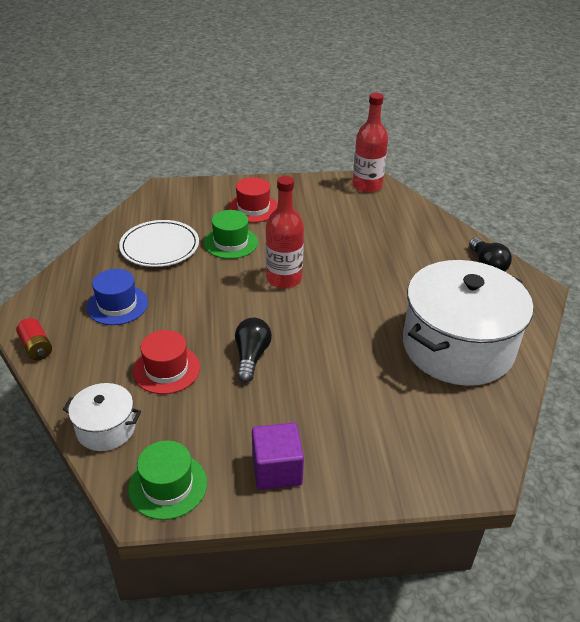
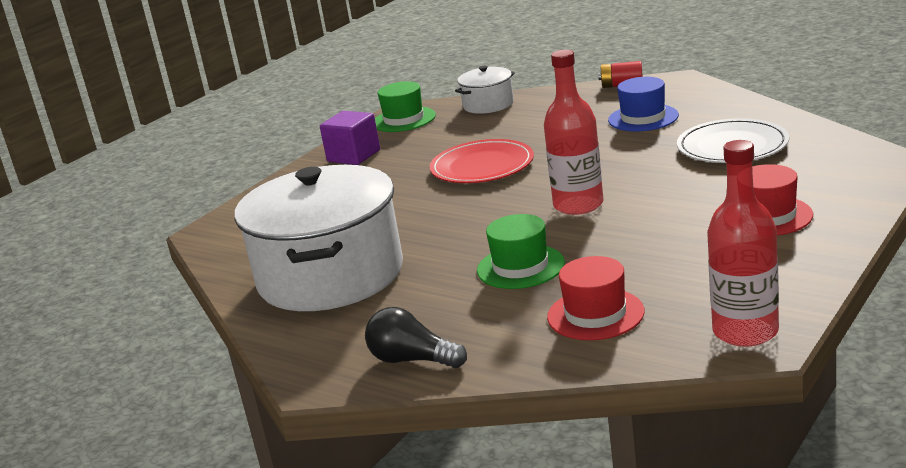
camera: 135 degrees right, 15 degrees down
(166, 369) = (520, 130): red hat -> red hat (595, 314)
(231, 242) = (693, 187): green hat -> green hat (520, 267)
(251, 357) = (482, 166): black light bulb -> red plate

